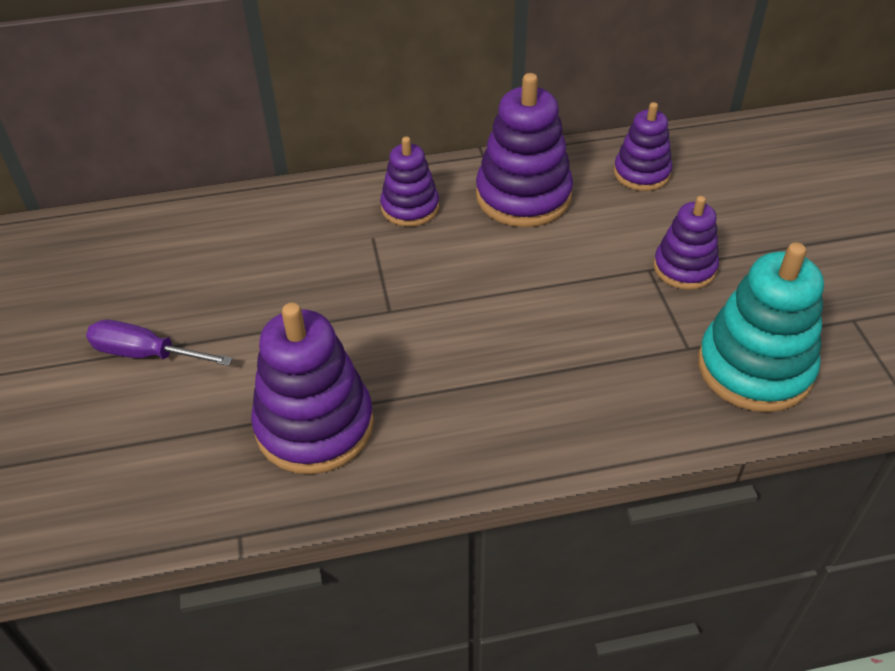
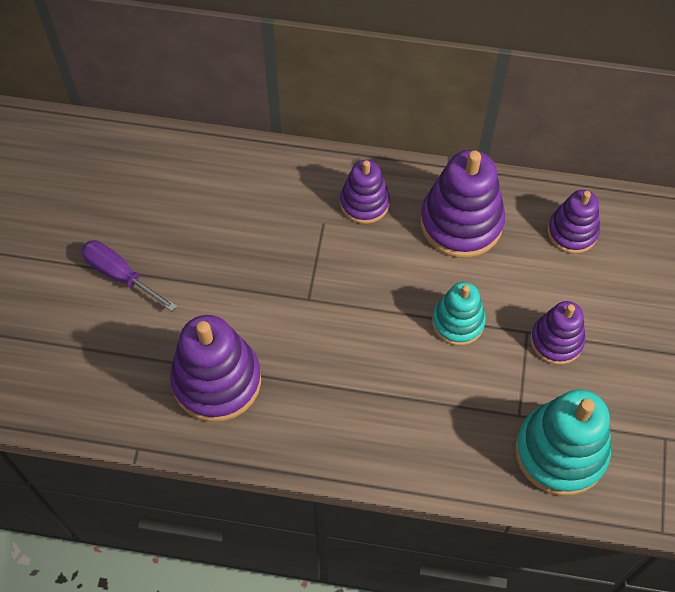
camera: 20 degrees right, 15 degrees up
(570, 282) = (458, 322): none -> turquoise stacking toy

